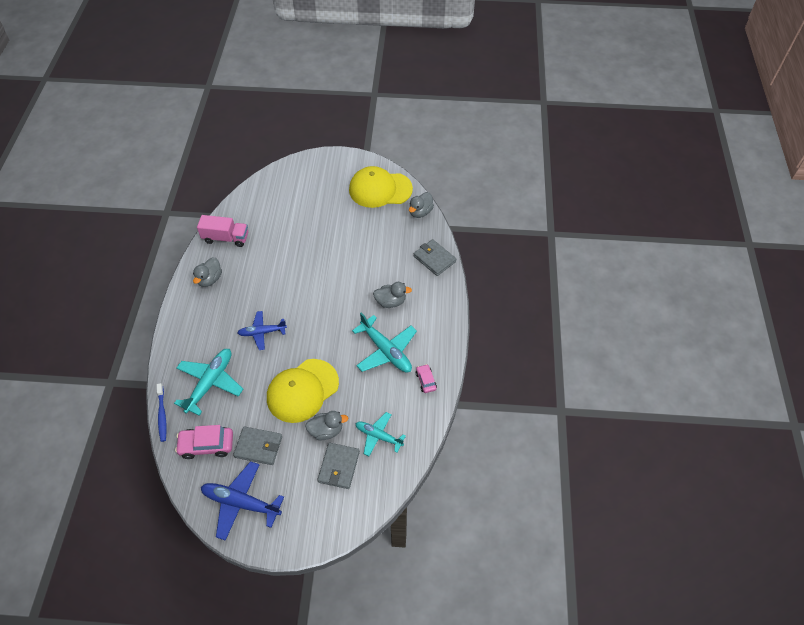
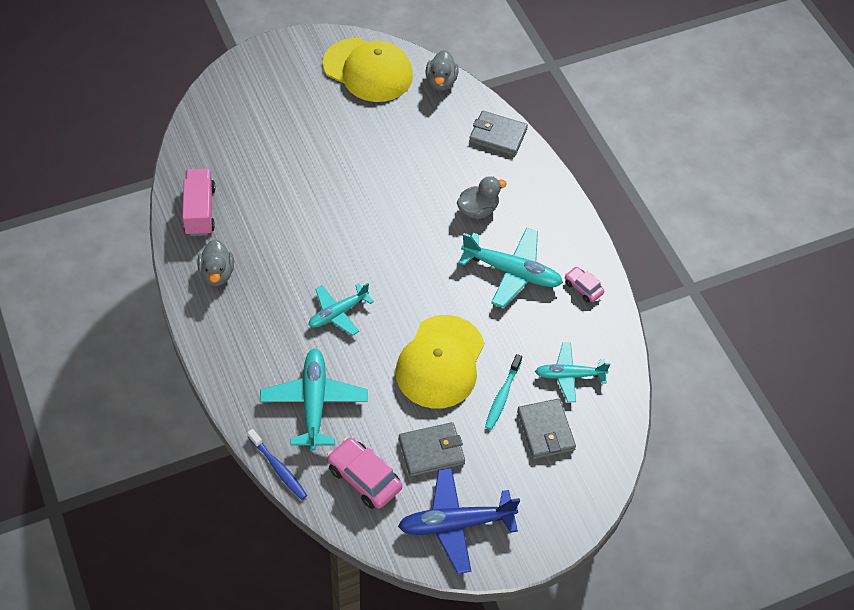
camera: 30 degrees left, 0 degrees up
(207, 445) = (364, 478): pink car -> pink car turned 75 degrees clockwise
(226, 238) = (200, 211): pink truck -> pink truck turned 75 degrees counterclockwise
(262, 332) = (338, 313): blue plane -> turquoise plane
(326, 430) = (502, 396): grey duck -> turquoise toothbrush
(380, 189) = (368, 70): yellow cap -> yellow cap turned 120 degrees counterclockwise

